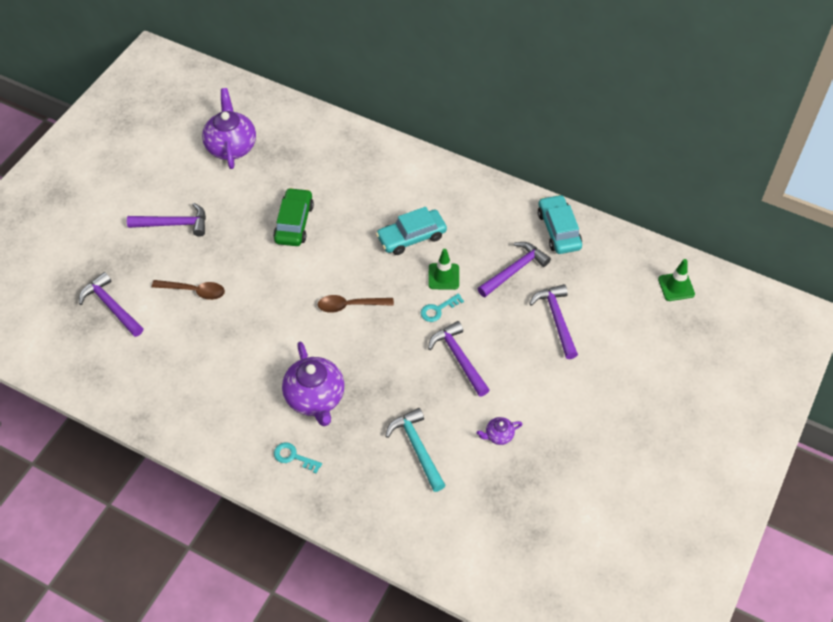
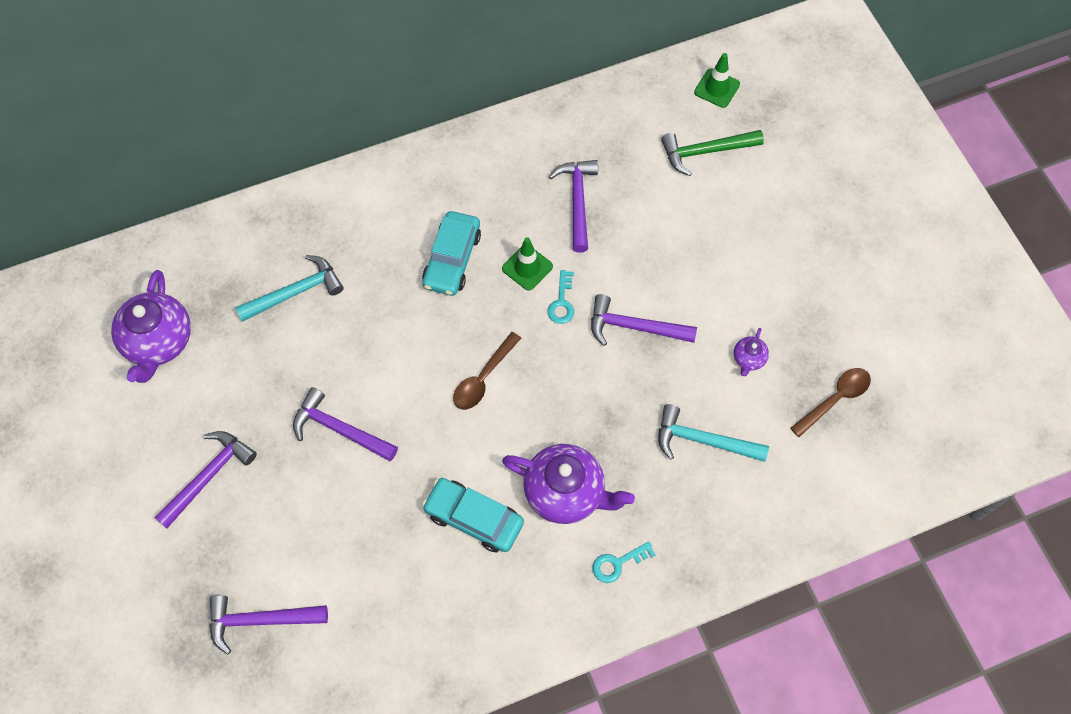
camera: 50 degrees left, 10 degrees up
(194, 291) = (322, 518): brown spoon -> brown spoon (835, 399)
(231, 146) = (158, 342): purple teapot -> purple teapot turned 120 degrees counterclockwise
(294, 223) = (327, 354): green car -> none
(318, 182) = (295, 292): none -> turquoise hammer
(557, 319) = (665, 211): purple hammer -> purple hammer (340, 429)
(558, 230) = (566, 128): turquoise car -> turquoise car (474, 518)
(622, 312) = (705, 151): none -> green hammer

